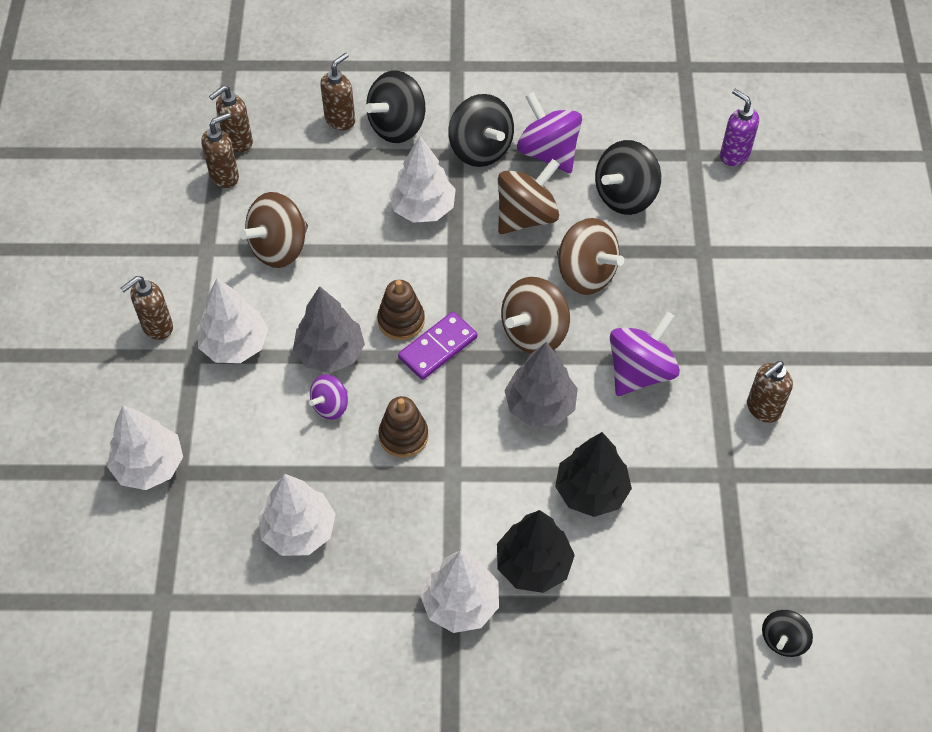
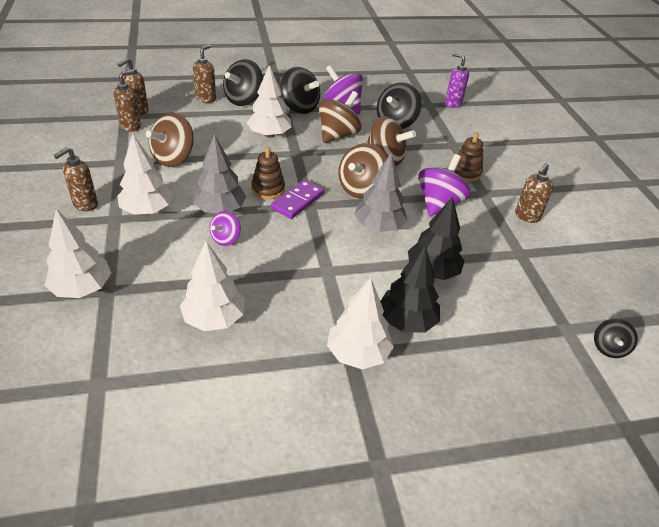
camera: 15 degrees left, 15 degrees down
(403, 436) = (285, 251): brown stacking toy -> brown stacking toy (465, 172)

